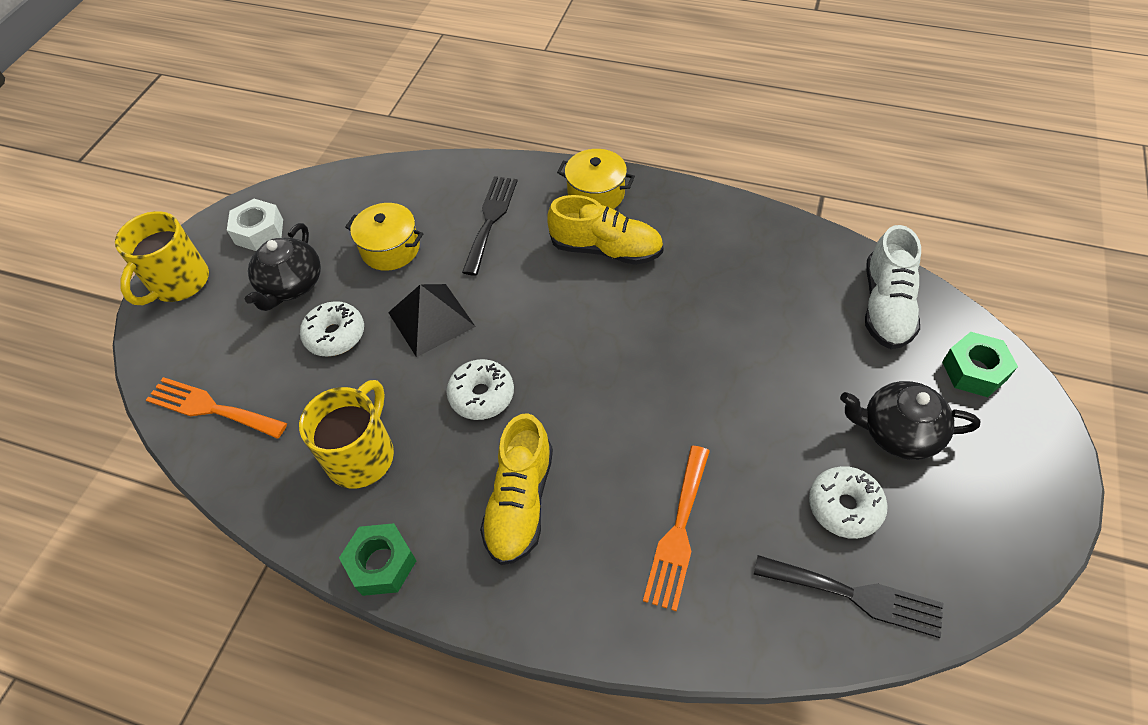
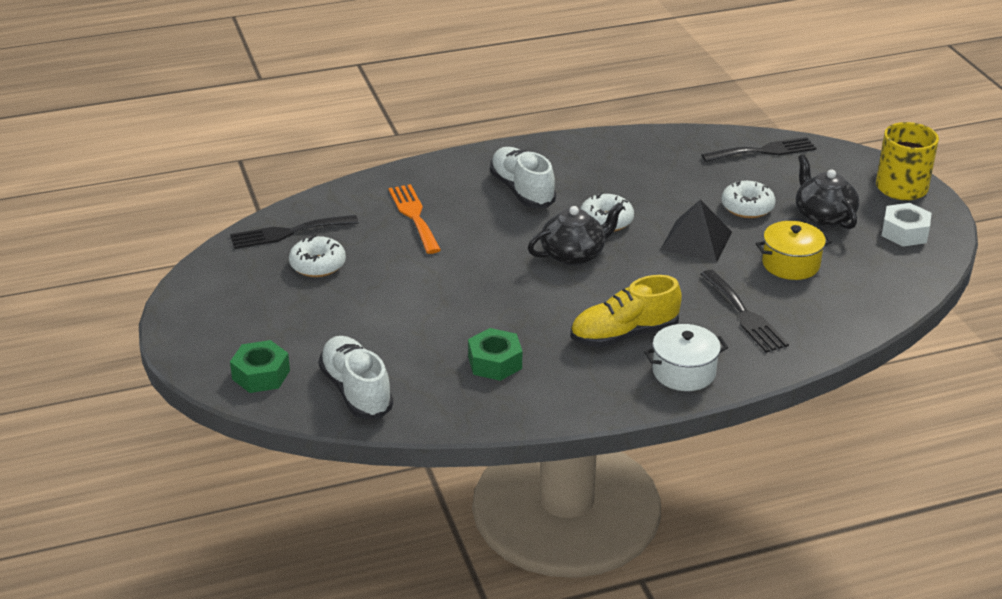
camera: 140 degrees right, 20 degrees down
(211, 408) = (763, 151): orange fork -> black fork
(362, 455) = (641, 170): yellow mug -> none
(381, 564) = (569, 144): green nut -> green nut (495, 362)
(520, 502) = (522, 191): yellow shoe -> white shoe
(596, 194) = (684, 372): yellow pot -> white pot
(898, 432) = (302, 315): black teapot -> black teapot (574, 255)

